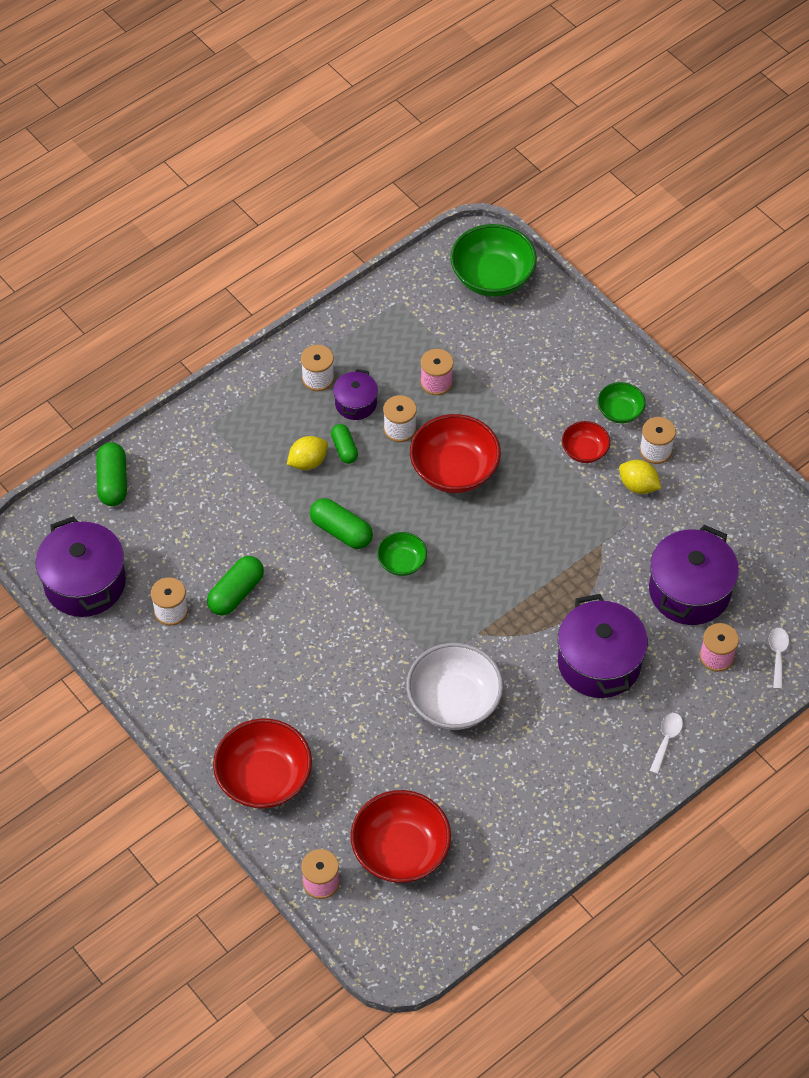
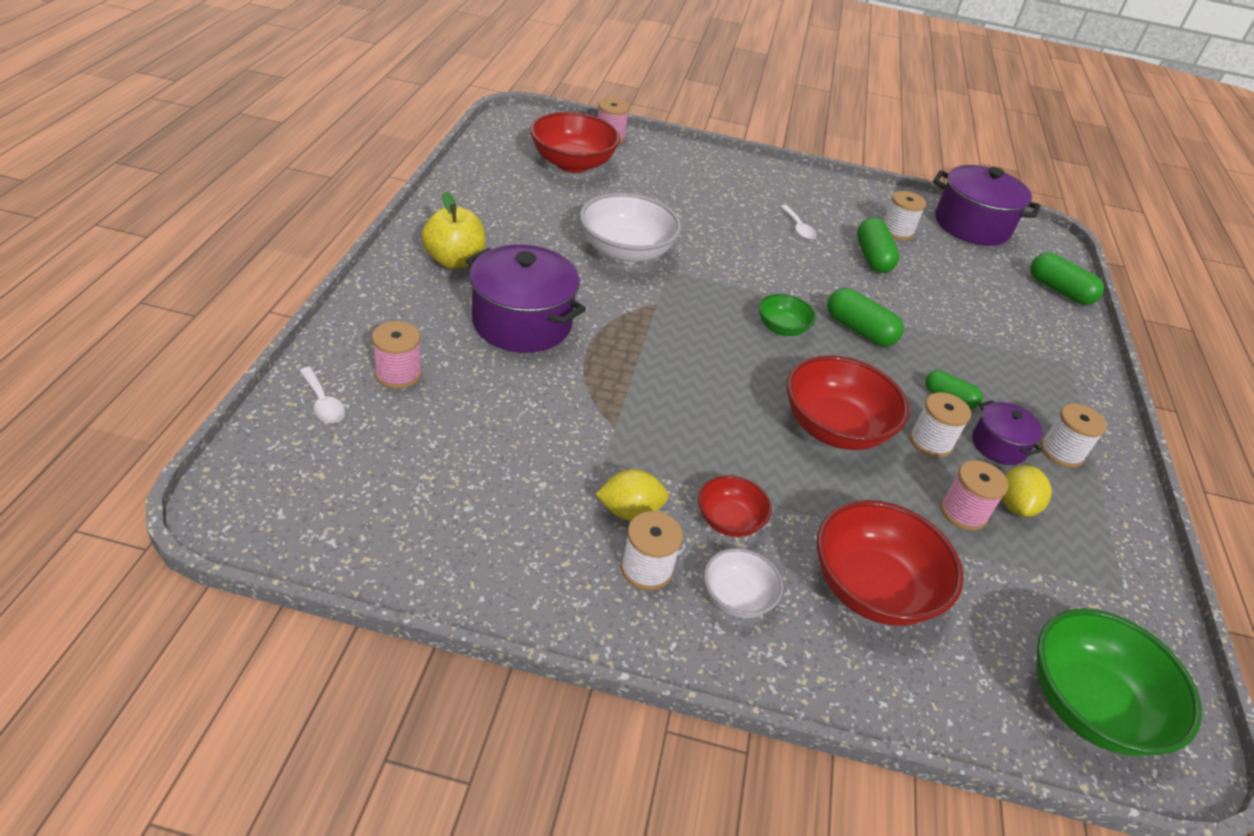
camera: 135 degrees right, 15 degrees down
(264, 778) = (710, 170): red bowl -> red bowl (872, 588)
(308, 462) = (959, 371): yellow lemon -> yellow lemon (1015, 506)
(341, 531) = (859, 330): green capsule -> green capsule turned 45 degrees clockwise
(607, 756) = (454, 261): none -> yellow apple
(620, 411) = (737, 597): green bowl -> white bowl
(666, 740) = (405, 289): white spoon -> white spoon (798, 228)
(689, 591) = (475, 423): purple pot -> none

